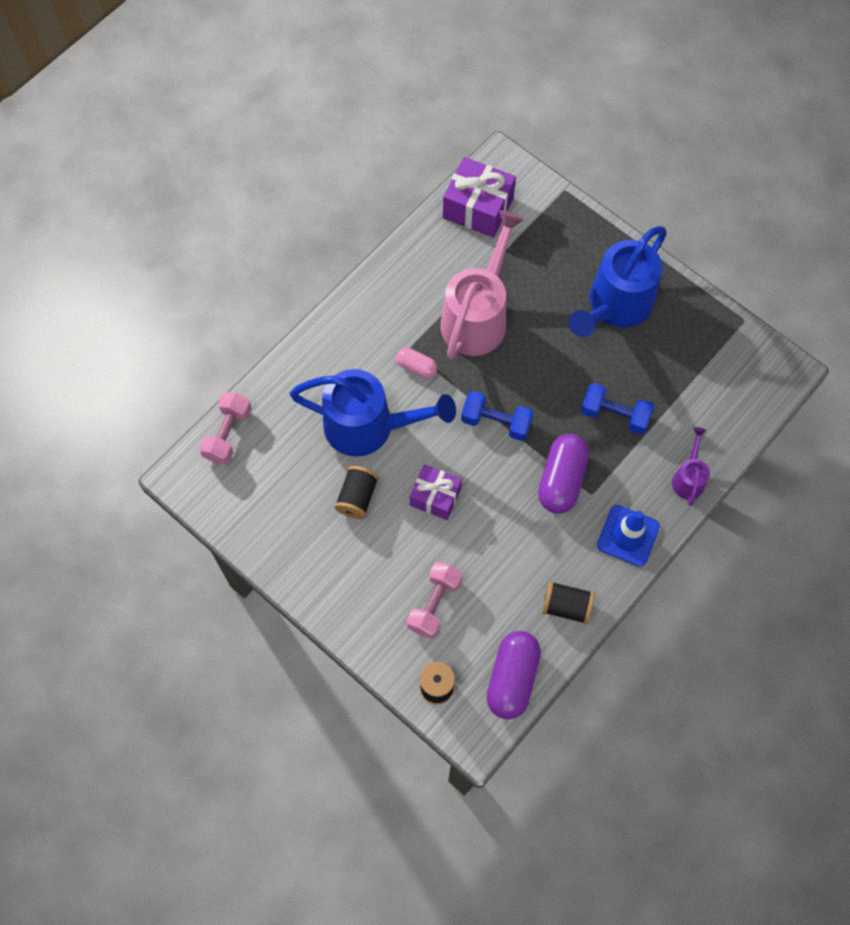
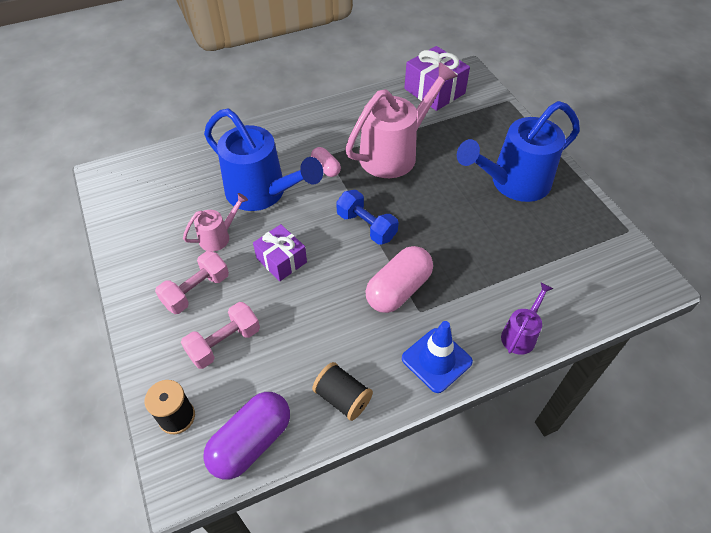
camera: 25 degrees right, 15 degrees down
(228, 434) = (157, 160): pink dumbbell -> pink dumbbell (196, 291)
(357, 497) = (219, 236): black spool -> pink watering can
(561, 480) = (398, 289): purple capsule -> pink capsule
(614, 415) = (473, 258): blue dumbbell -> none

